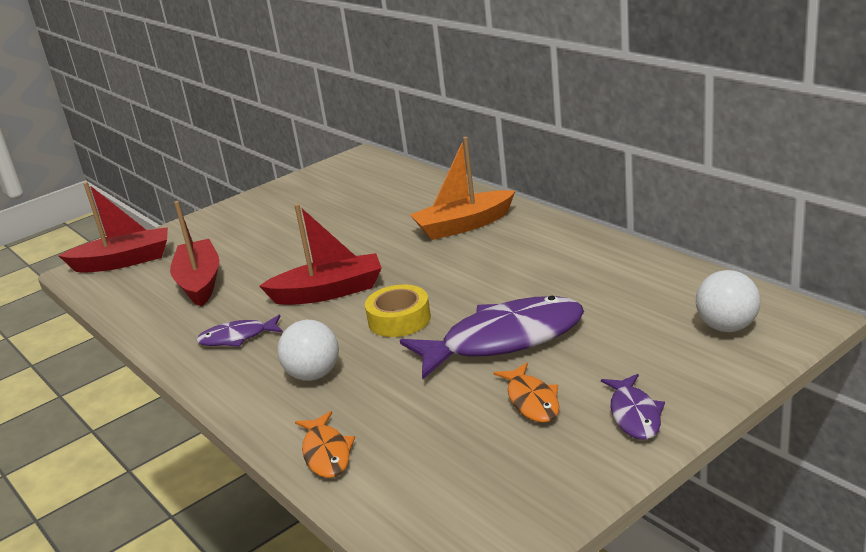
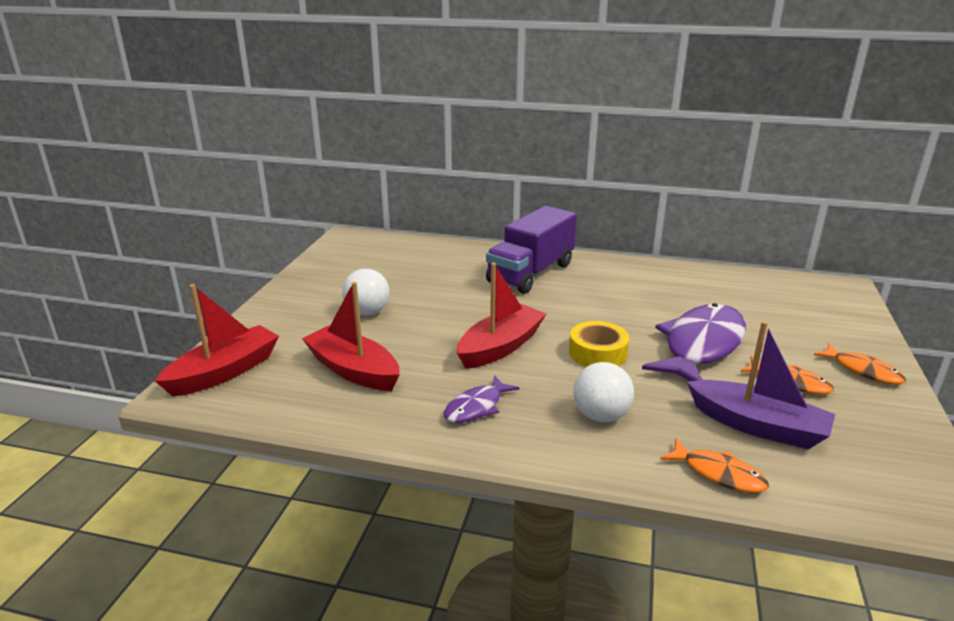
camera: 40 degrees left, 0 degrees up
(427, 428) = (757, 426): none -> purple boat
(464, 225) = (531, 273): orange boat -> purple truck
(634, 415) = (863, 370): purple fish -> orange fish
(727, 327) = (816, 301): white ball -> white ball (367, 312)

